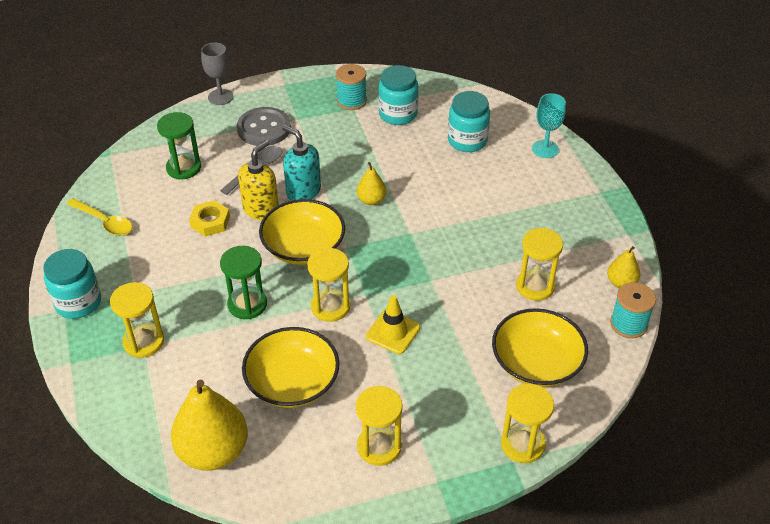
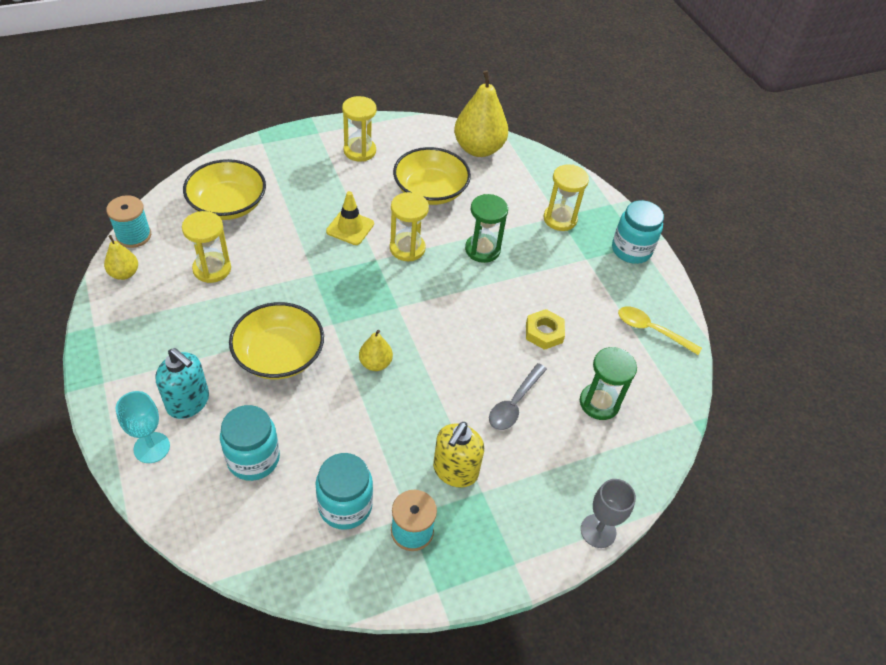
camera: 170 degrees right, 5 degrees up
(261, 209) = (495, 349): yellow soap dispenser -> yellow soap dispenser (455, 471)
(264, 128) = (522, 471): grey button -> none
(303, 191) = (454, 373): turquoise soap dispenser -> turquoise soap dispenser (188, 402)
(303, 247) = (441, 306): yellow bowl -> yellow bowl (279, 355)
(522, 444) = (252, 152): yellow hourglass -> none

